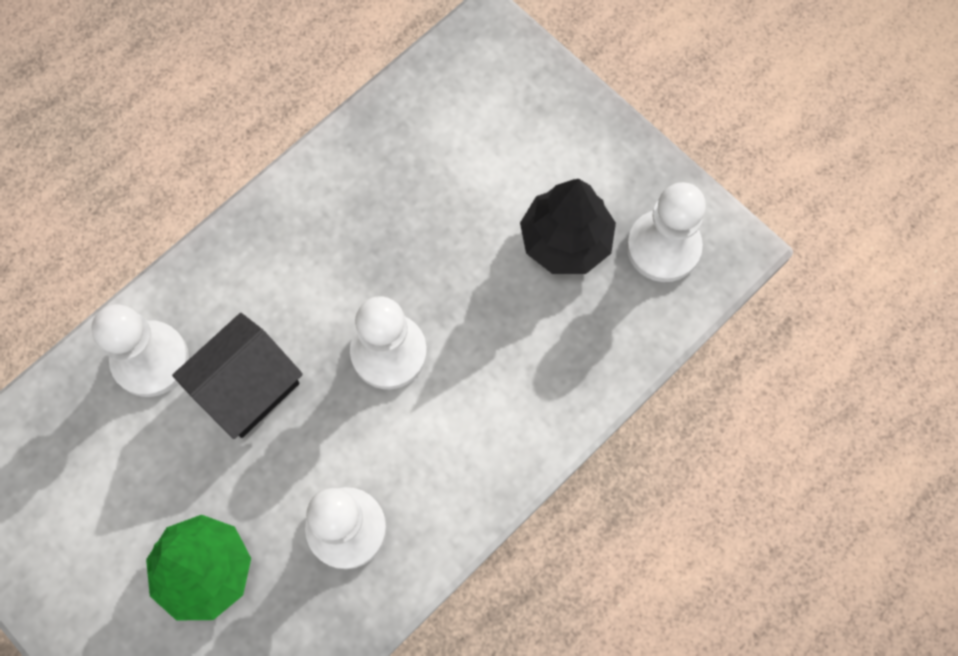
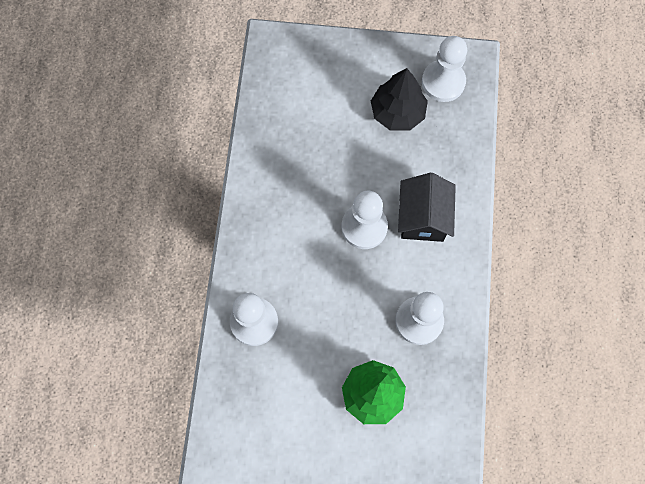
camera: 40 degrees left, 0 degrees up
(247, 387) = (313, 296): black house -> black house (423, 218)

